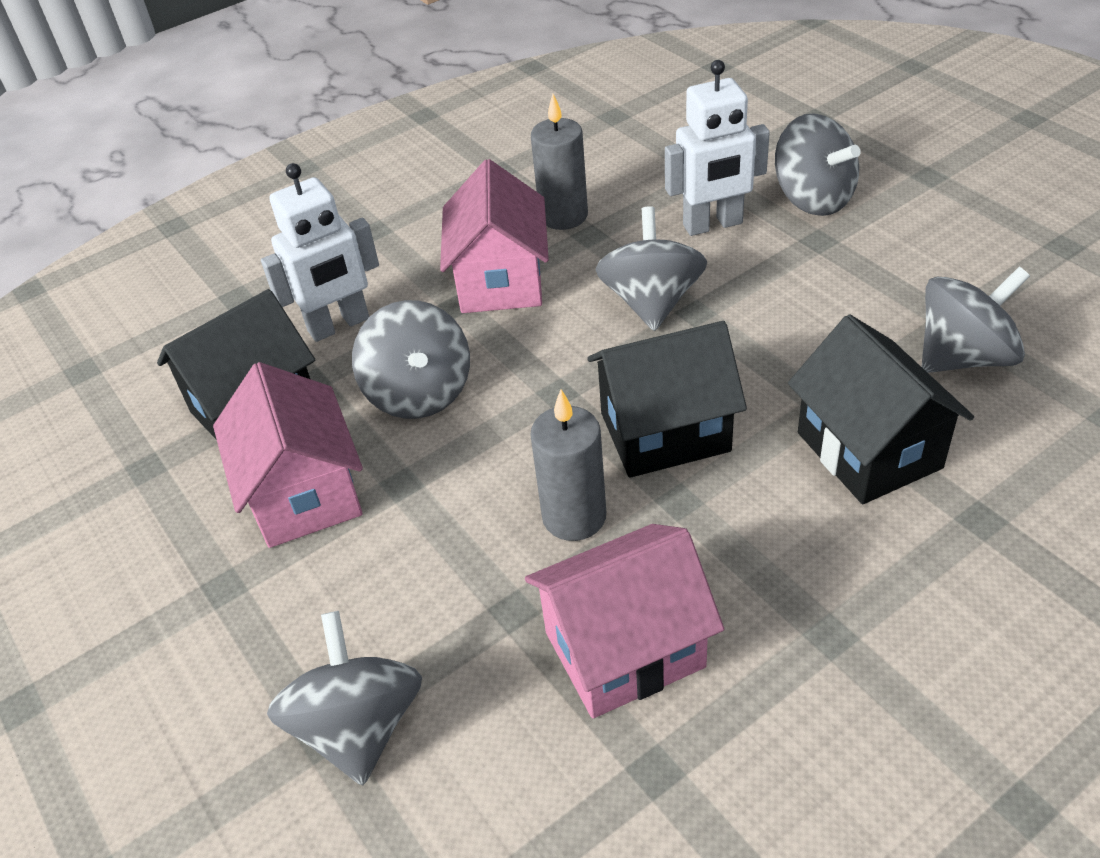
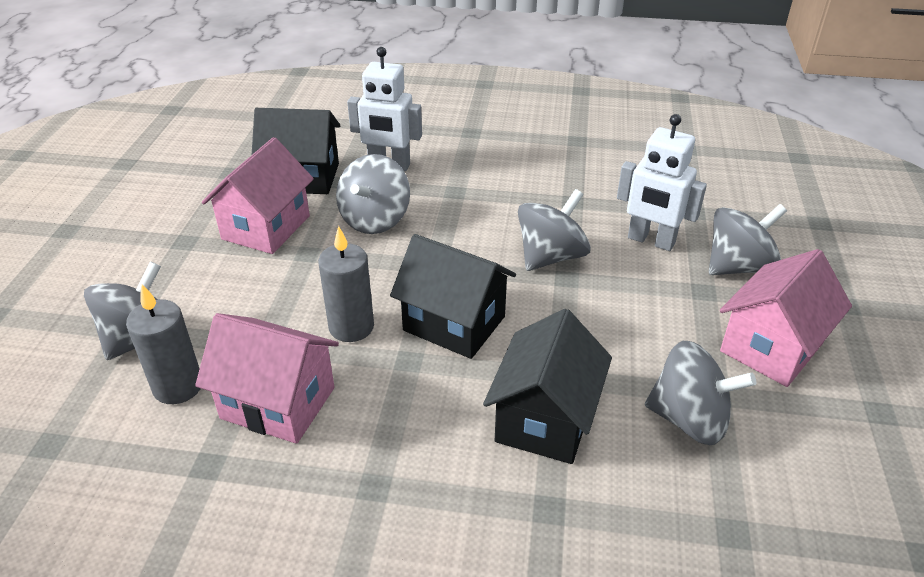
camera: 40 degrees right, 5 degrees down
(500, 281) = (491, 194): pink house -> pink house (771, 347)
(563, 216) = (574, 183): grey candle -> grey candle (178, 386)
(813, 199) = (738, 267): grey spinning top -> grey spinning top turned 120 degrees counterclockwise

